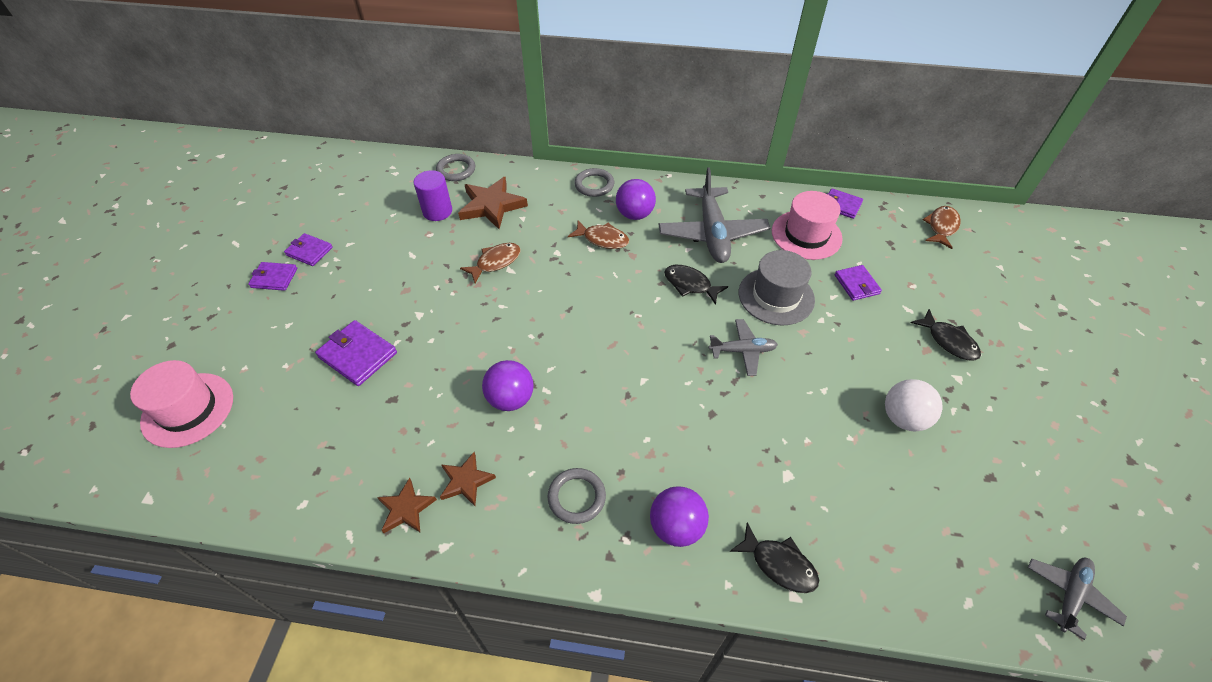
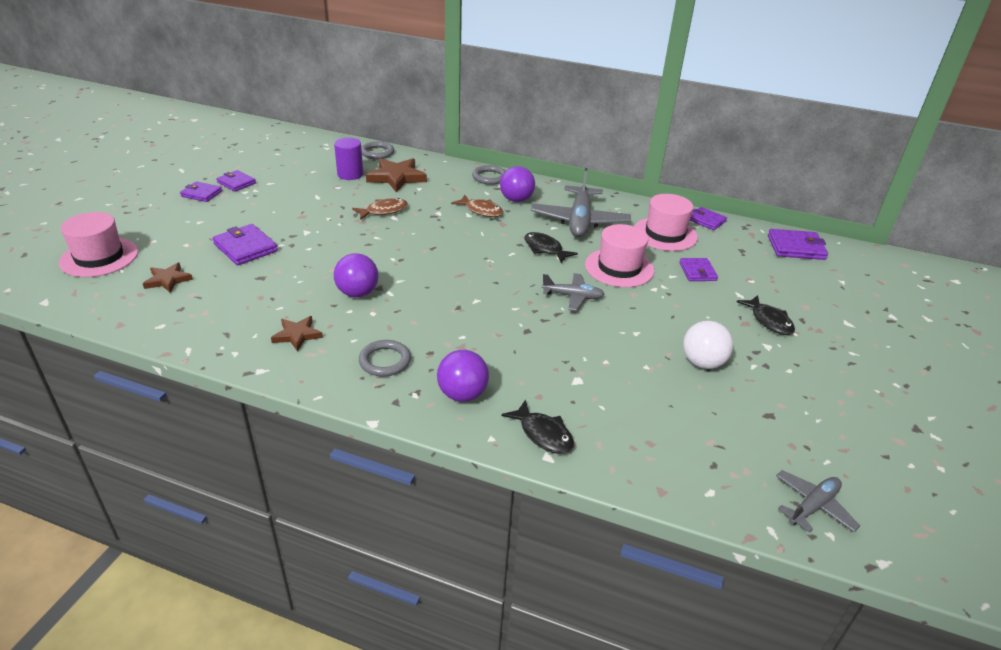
camera: 10 degrees right, 15 degrees down
(406, 509) = (240, 343): brown star -> brown star (168, 280)
(776, 296) = (619, 268): grey hat -> pink hat
(941, 227) = (796, 247): brown fish -> purple wallet

